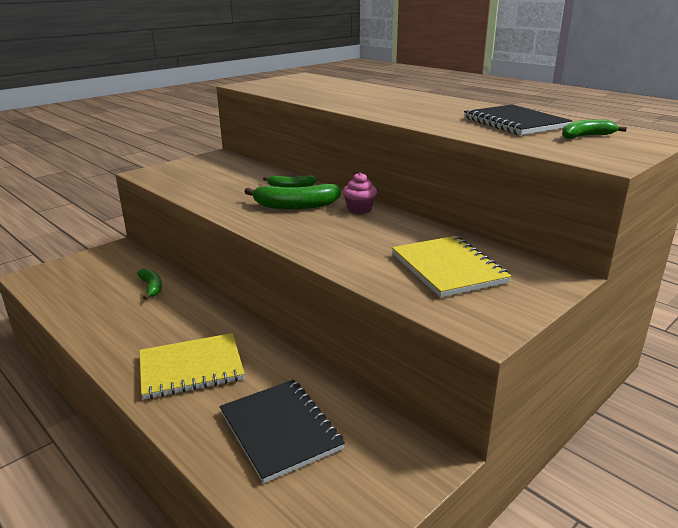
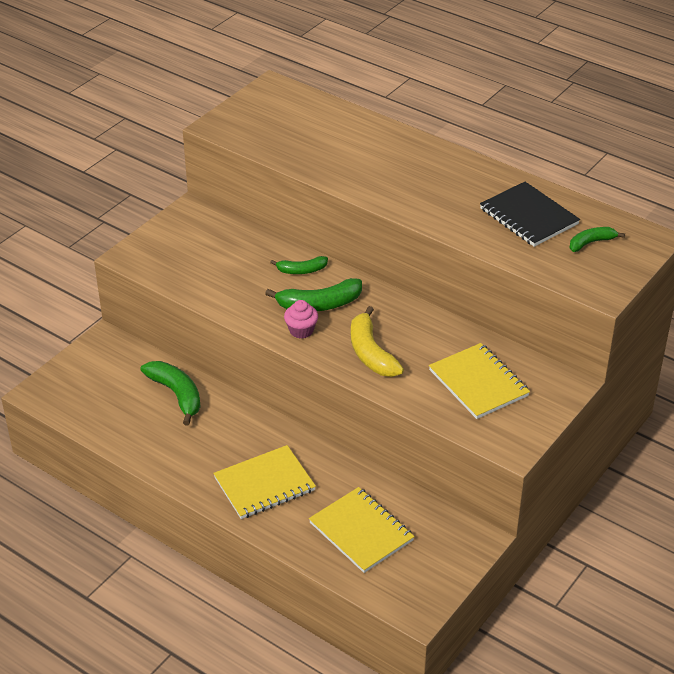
camera: 10 degrees left, 15 degrees up
(151, 287) = (176, 394): green banana -> green banana, size x1.65
(280, 430) = (361, 531): black notebook -> yellow notebook
(332, 238) = (371, 353): none -> yellow banana
(359, 209) = (383, 304): pink cupcake -> pink cupcake (301, 330)

